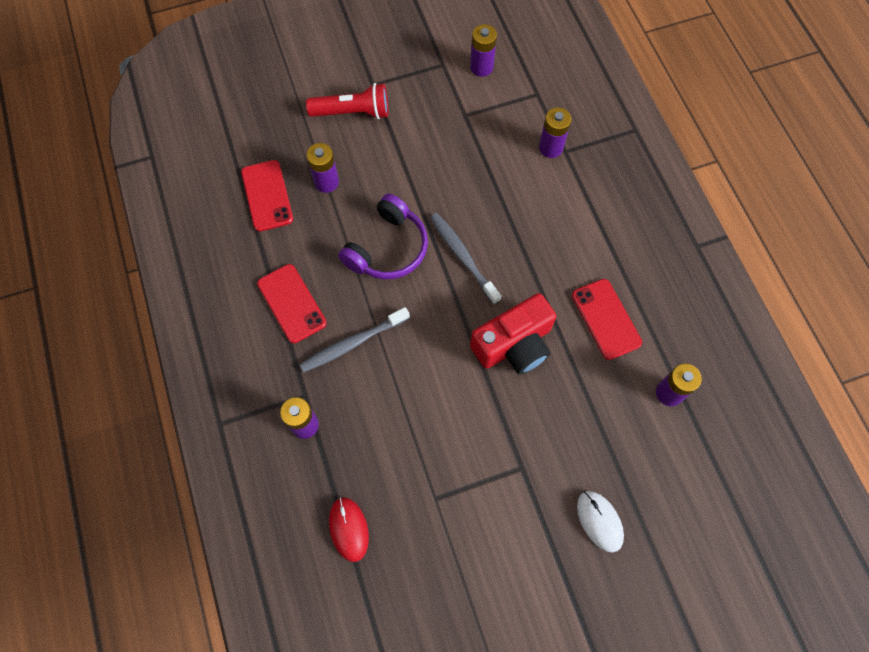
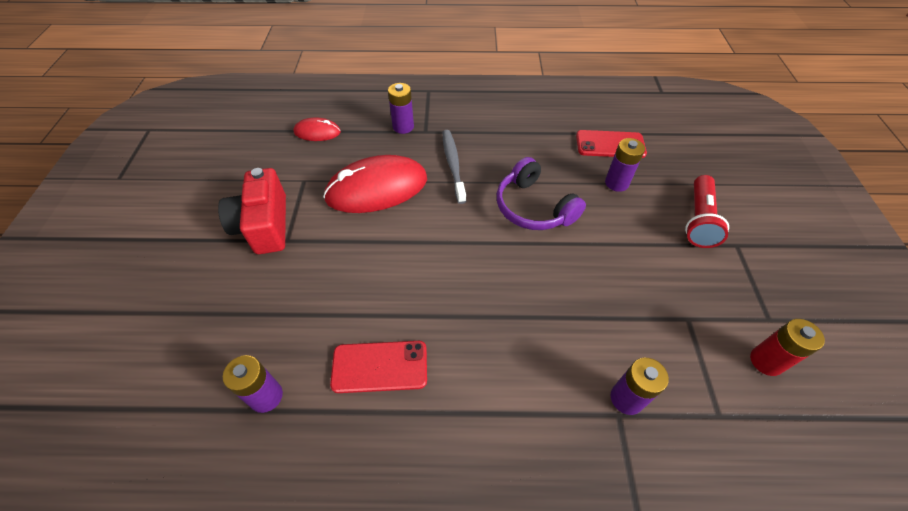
camera: 110 degrees right, 15 degrees down
(291, 303) = (503, 139): red phone -> none
(418, 409) = (377, 188): none -> red mouse
(463, 256) = (505, 260): grey toothbrush -> none
(481, 67) = (766, 361): purple battery -> red battery
(514, 344) = (395, 272): red camera -> red camera (264, 225)
(599, 521) = (204, 279): white mouse -> none

